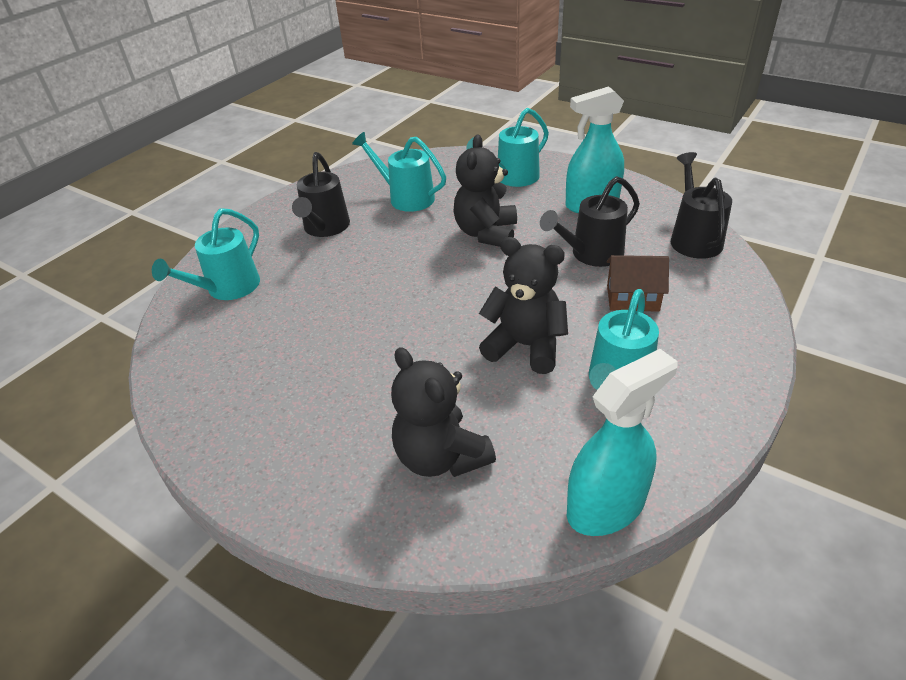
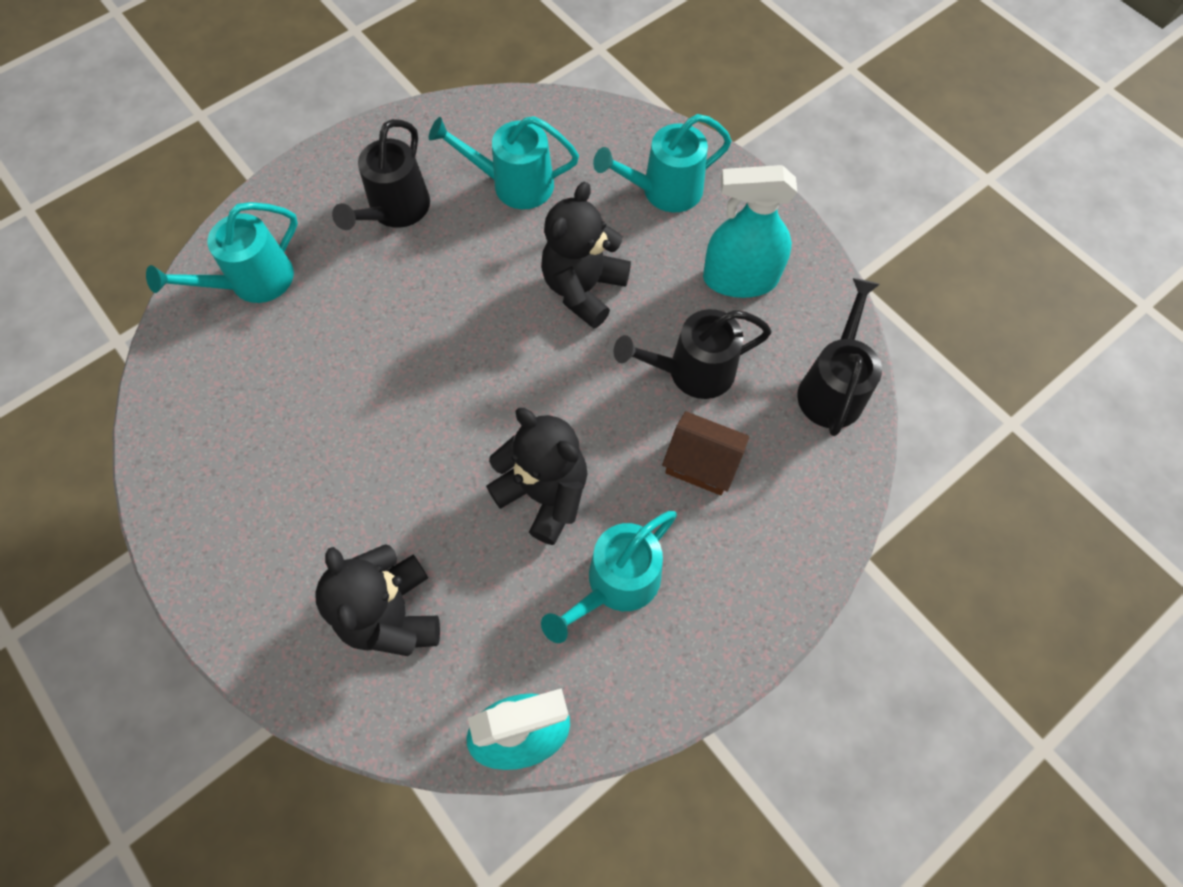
camera: 15 degrees right, 25 degrees up
(406, 197) = (513, 184): turquoise watering can -> turquoise watering can turned 45 degrees counterclockwise

